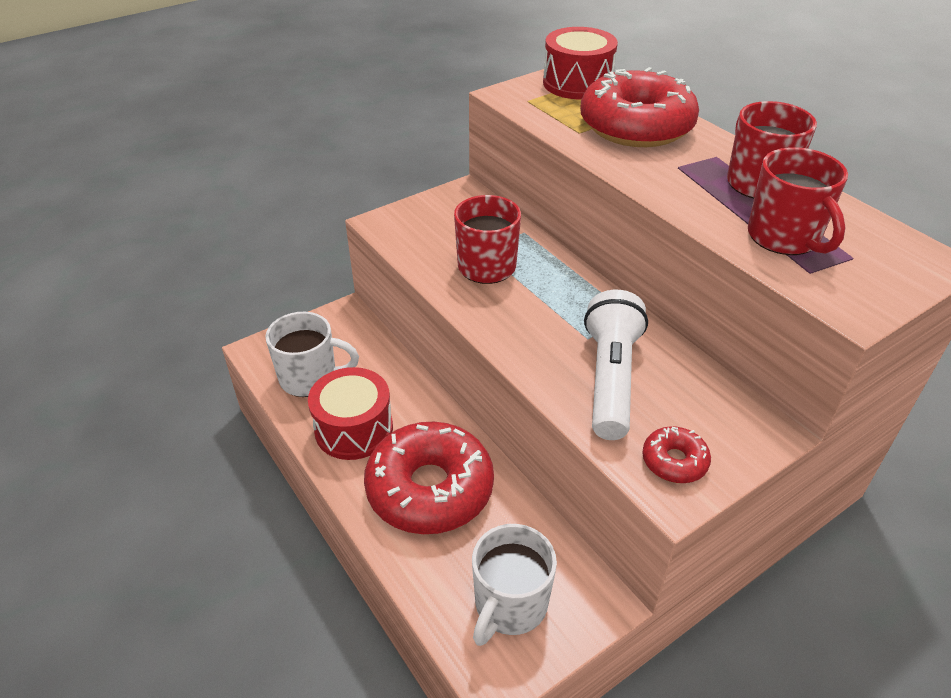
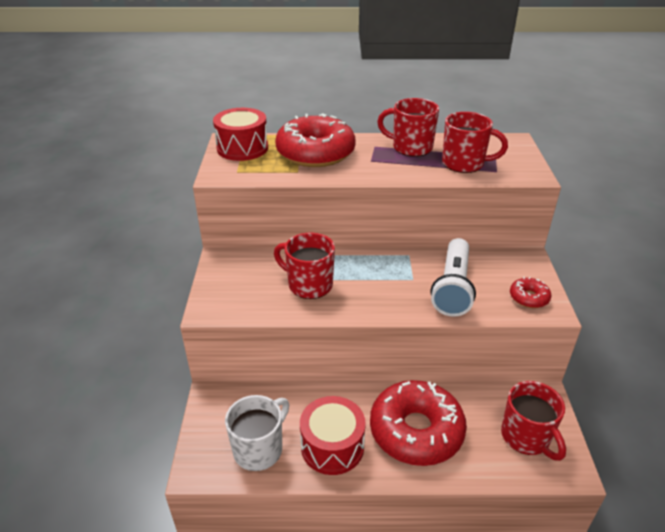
camera: 55 degrees left, 5 degrees down
(509, 605) = (526, 437): white mug -> red mug
(610, 379) = (453, 287): white flashlight -> white flashlight turned 120 degrees counterclockwise

